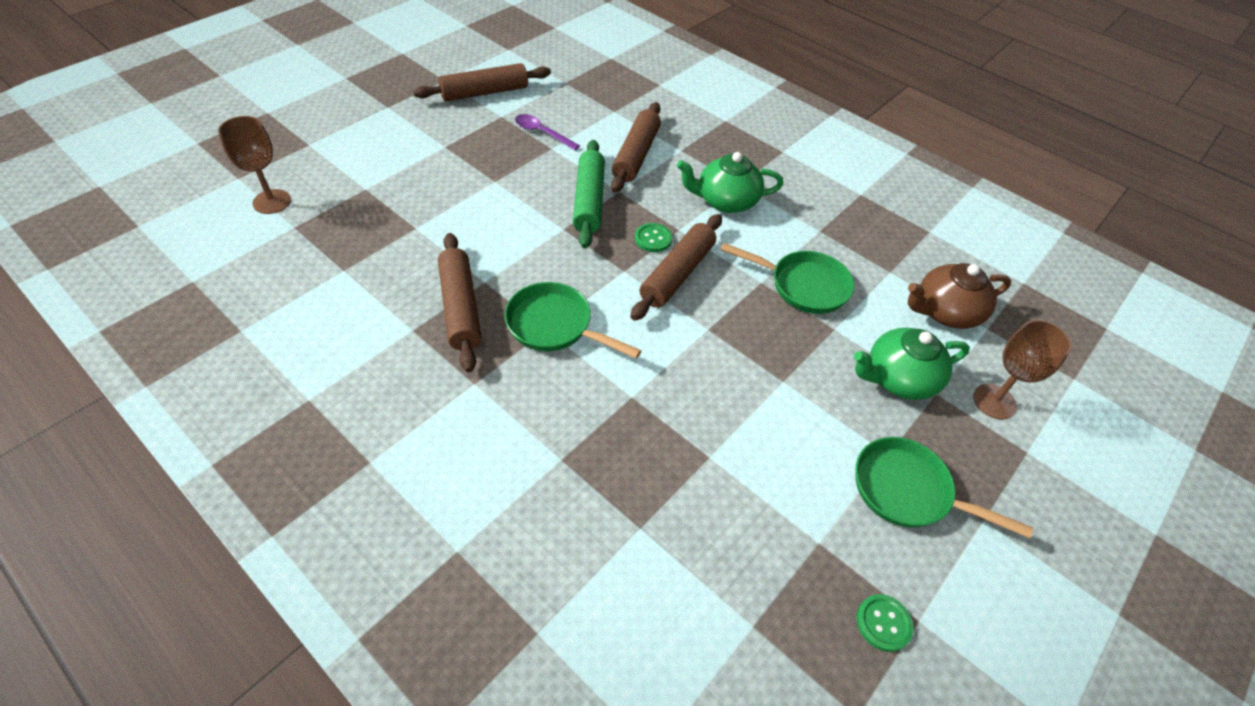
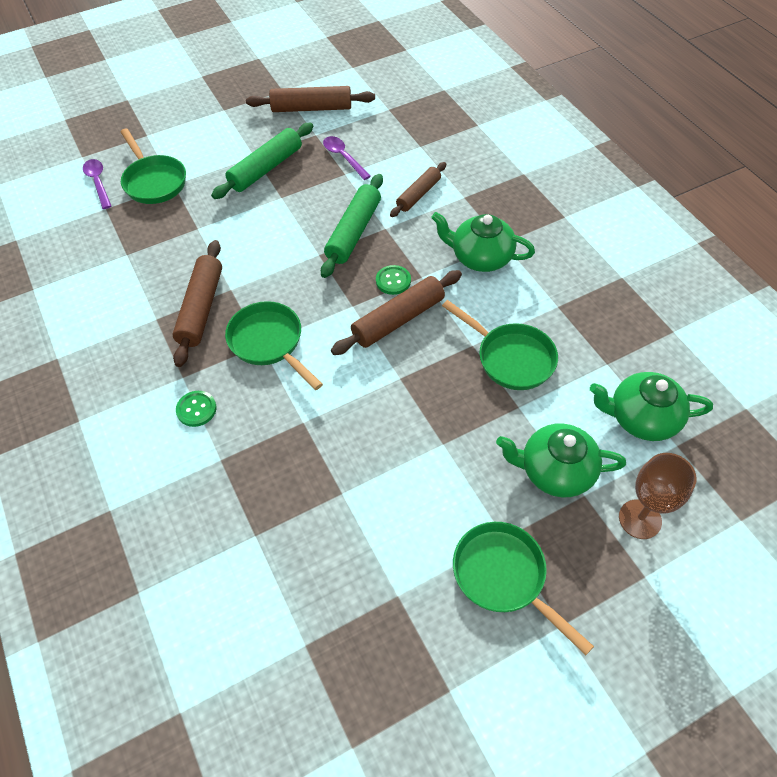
camera: 25 degrees right, 5 degrees up
(272, 202) = (98, 182): brown goblet -> purple spoon
(340, 189) = (154, 181): none -> green pan
(464, 156) = (266, 168): none -> green rolling pin
(636, 155) = (418, 195): brown rolling pin -> brown rolling pin, size x0.65
(883, 623) = (416, 682): green button -> green button (196, 409)
(945, 312) = (641, 418): brown teapot -> green teapot

